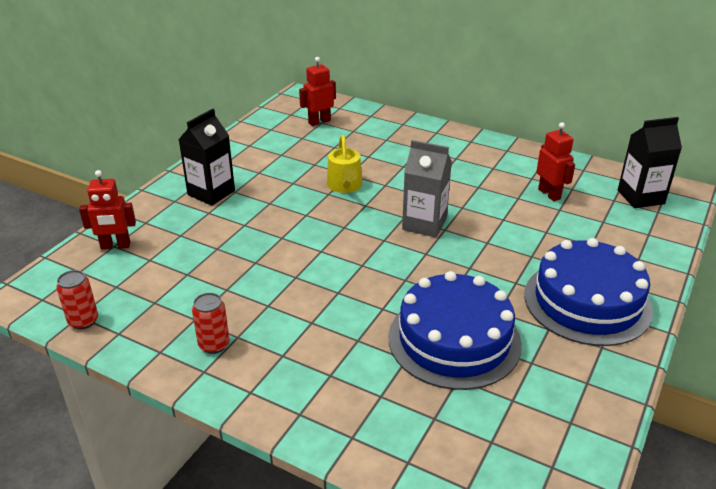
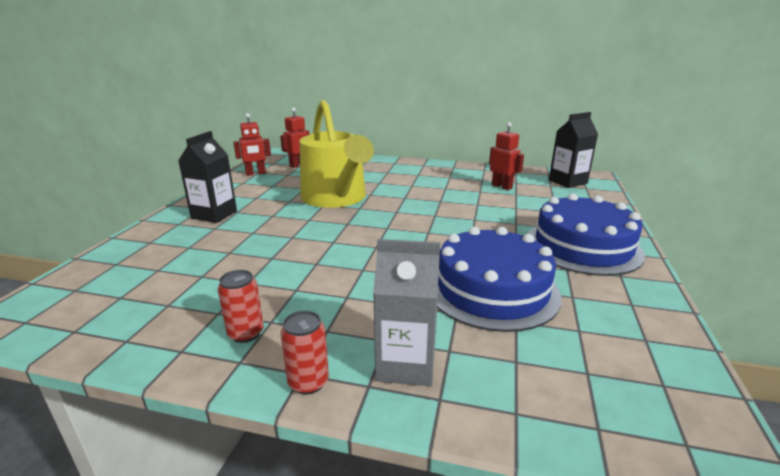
camera: 15 degrees left, 10 degrees down
(83, 321) = (79, 335): red can -> red can (308, 382)
(115, 246) = (117, 264): red robot -> red robot (255, 173)
(345, 186) = (336, 198): yellow watering can -> yellow watering can, size x2.10
(424, 224) = (416, 214): grey carton -> grey carton (405, 364)

